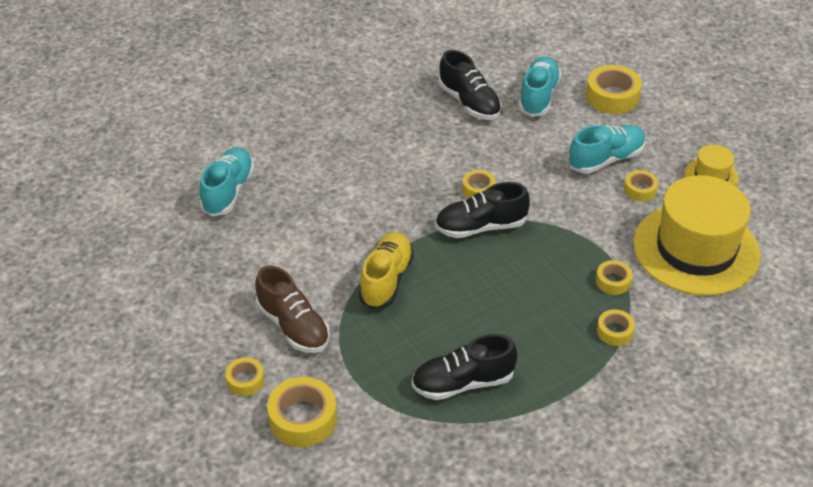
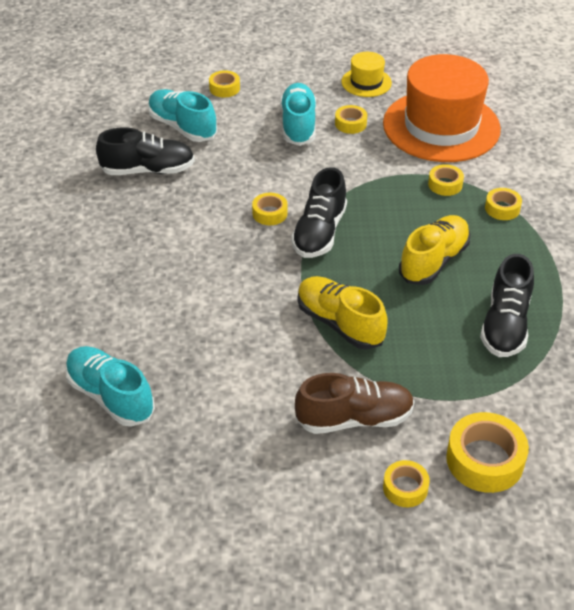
camera: 60 degrees left, 0 degrees up
(505, 309) = (434, 261): none -> yellow shoe
(612, 96) = (224, 88): yellow tape -> yellow tape, size x0.57
(696, 249) = (441, 126): yellow hat -> orange hat

